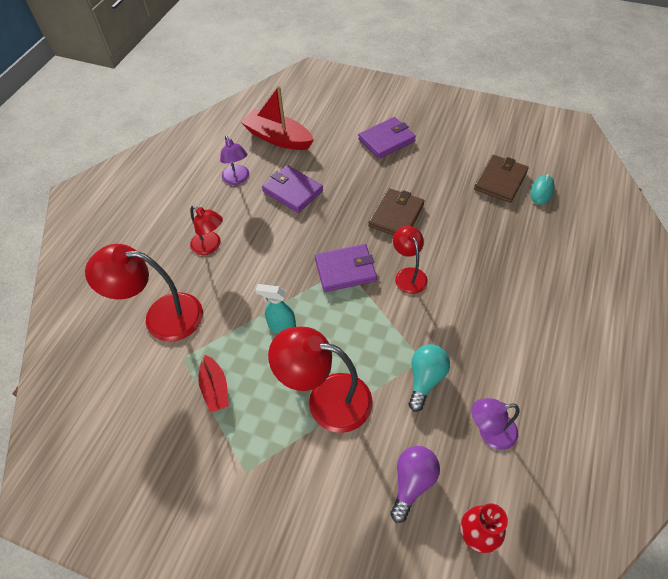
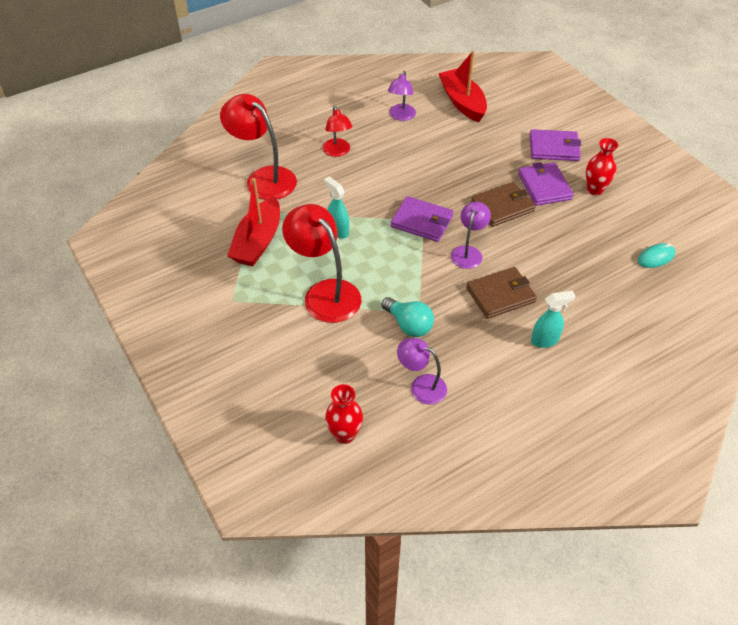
camera: 35 degrees right, 5 degrees down
(215, 388) = (258, 241): red boat -> red boat, size x1.69
(292, 191) = (436, 146): purple wallet -> purple wallet (544, 186)
(408, 275) = (468, 252): red lamp -> purple lamp
(412, 482) = (334, 377): purple light bulb -> none
(425, 379) = (409, 325): turquoise light bulb -> turquoise light bulb turned 75 degrees clockwise
(449, 159) = (595, 189): none -> red vase
(500, 180) = (625, 229): brown wallet -> brown wallet (500, 295)
(537, 317) = (545, 340): none -> turquoise spray bottle

